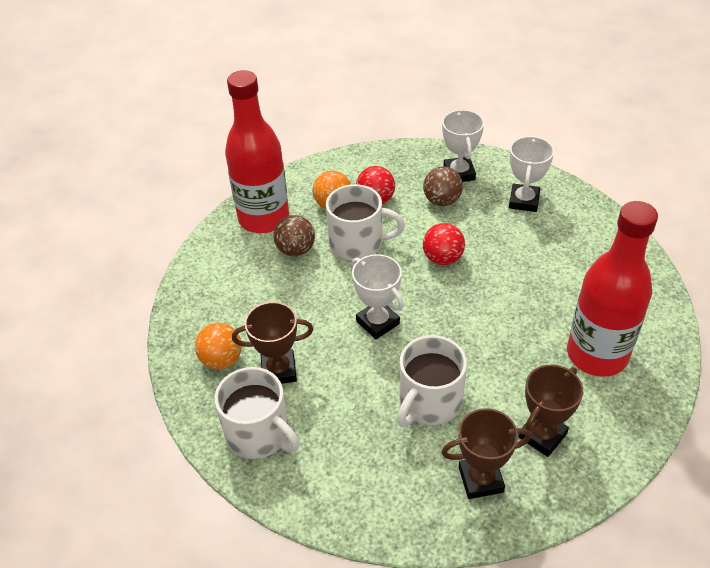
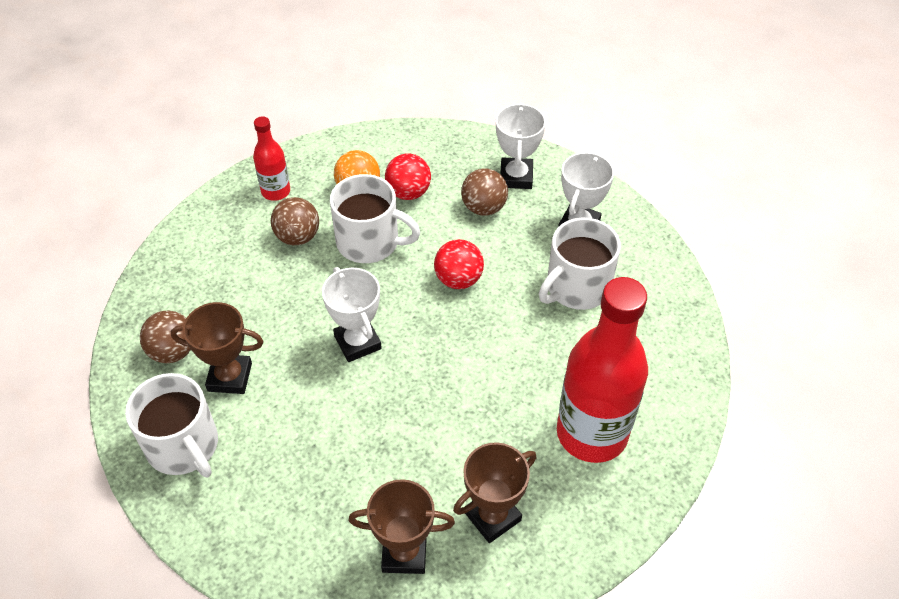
camera: 10 degrees right, 5 degrees up
(221, 360) = (173, 351): orange ball -> brown ball
(264, 218) = (276, 191): red bottle -> red bottle, size x0.49
(429, 402) = (381, 449): white mug -> white mug (577, 287)

